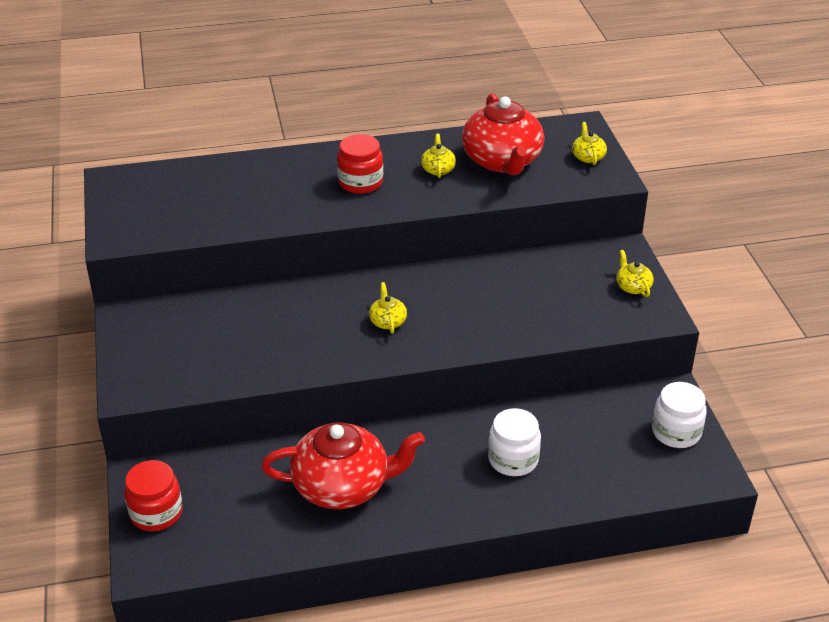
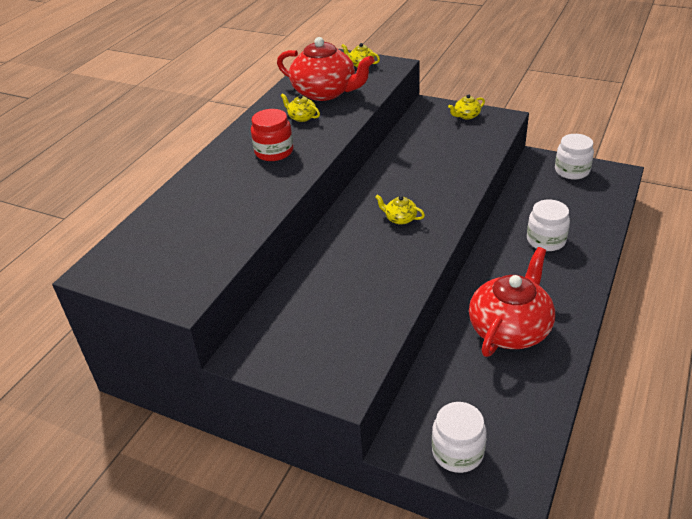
camera: 50 degrees left, 0 degrees up
(156, 513) = (457, 452): red jar -> white jar
(633, 287) = (466, 116): yellow teapot -> yellow teapot turned 45 degrees counterclockwise

